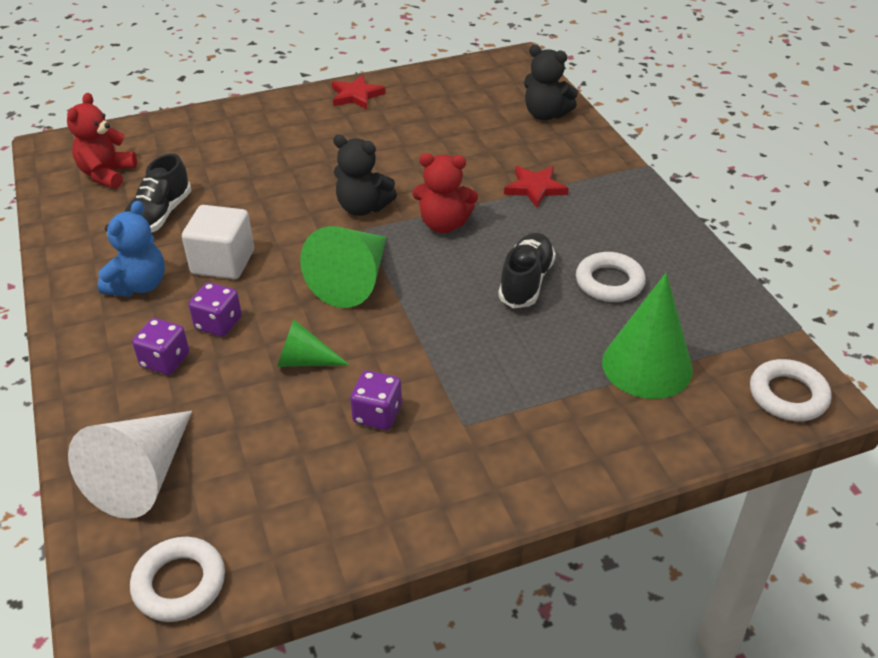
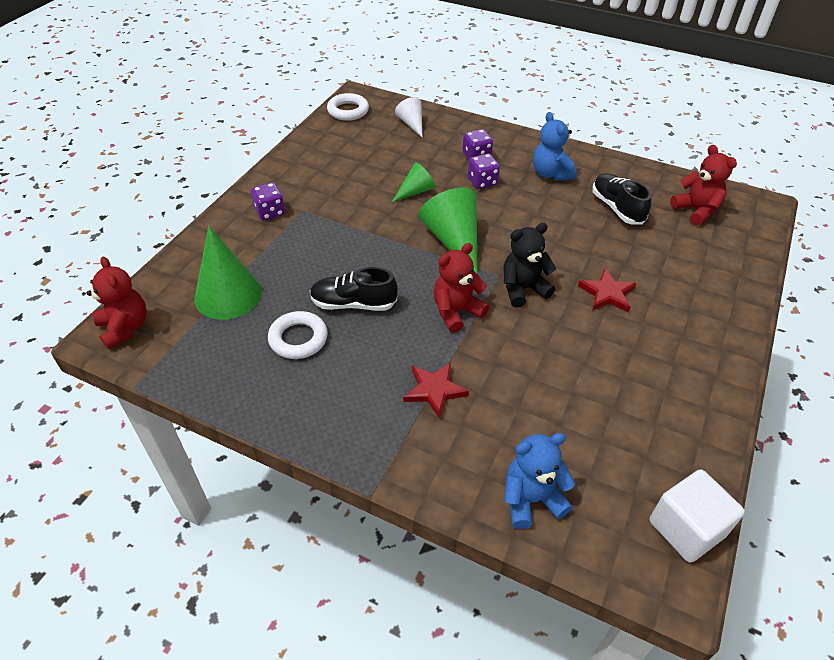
camera: 135 degrees right, 5 degrees up
(143, 476) = (411, 124): white cone -> white cone, size x0.56
(223, 262) = (536, 207): white cube -> white cube (686, 528)
(356, 95) = (704, 392): red star -> red star (607, 293)
(377, 414) = (348, 191): purple dice -> purple dice (270, 212)
(526, 282) = (353, 304): black shoe -> black shoe turned 120 degrees clockwise
(545, 114) = (531, 499): black teddy bear -> blue teddy bear
(788, 395) = (125, 328): white ring -> red teddy bear

